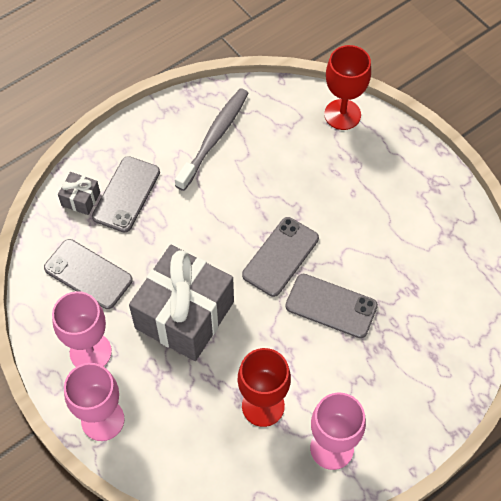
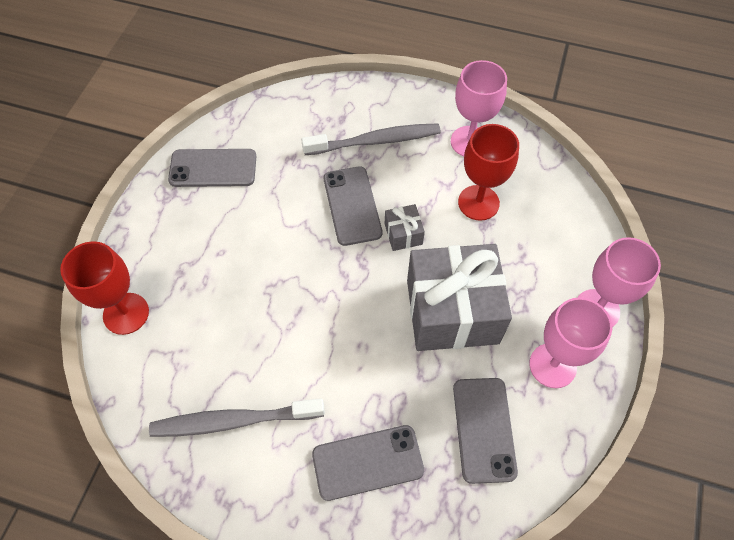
camera: 125 degrees left, 0 degrees up
(81, 199) = (409, 509): grey gift -> grey gift (403, 234)
(280, 257) = (333, 271): grey phone -> grey phone (213, 168)
(387, 367) = (375, 141): none -> grey toothbrush

